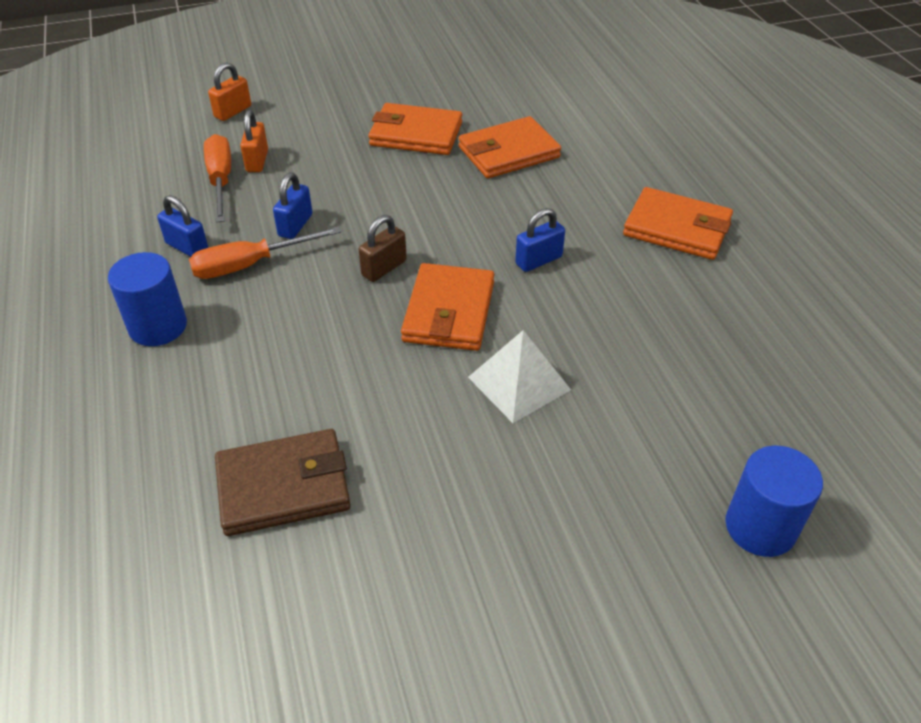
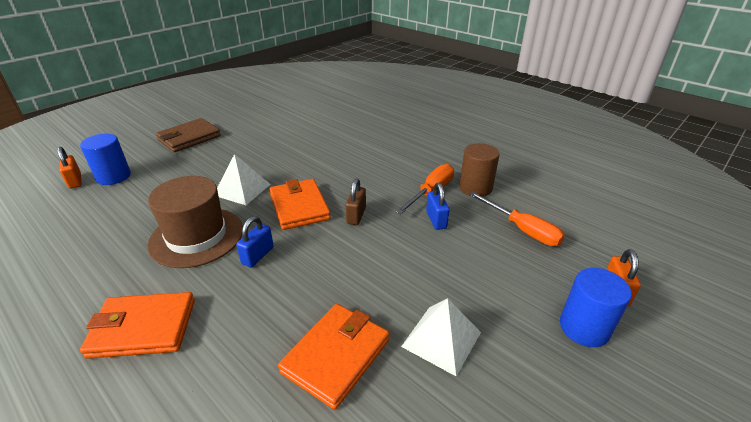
camera: 150 degrees right, 10 degrees down
(158, 326) = (435, 157): blue cylinder -> blue cylinder (584, 328)
(187, 247) = (475, 188): blue padlock -> brown cylinder
(257, 161) = (524, 253): orange padlock -> orange padlock (75, 181)
(283, 486) = (322, 135): brown wallet -> brown wallet (189, 138)
(416, 134) = (441, 339): orange wallet -> white pyramid
(609, 316) = (196, 236): none -> brown hat

